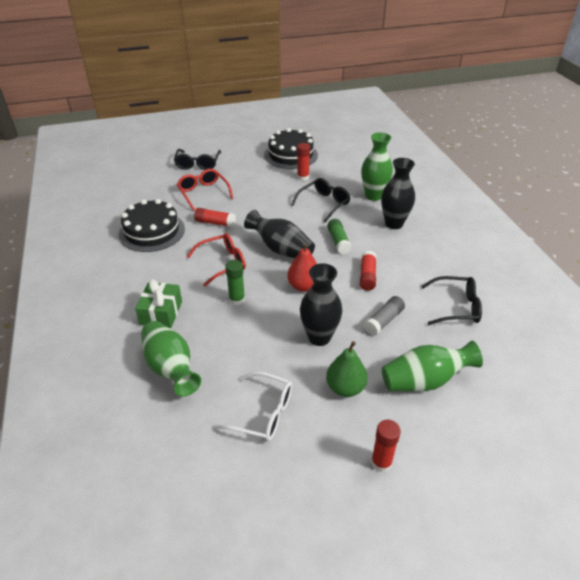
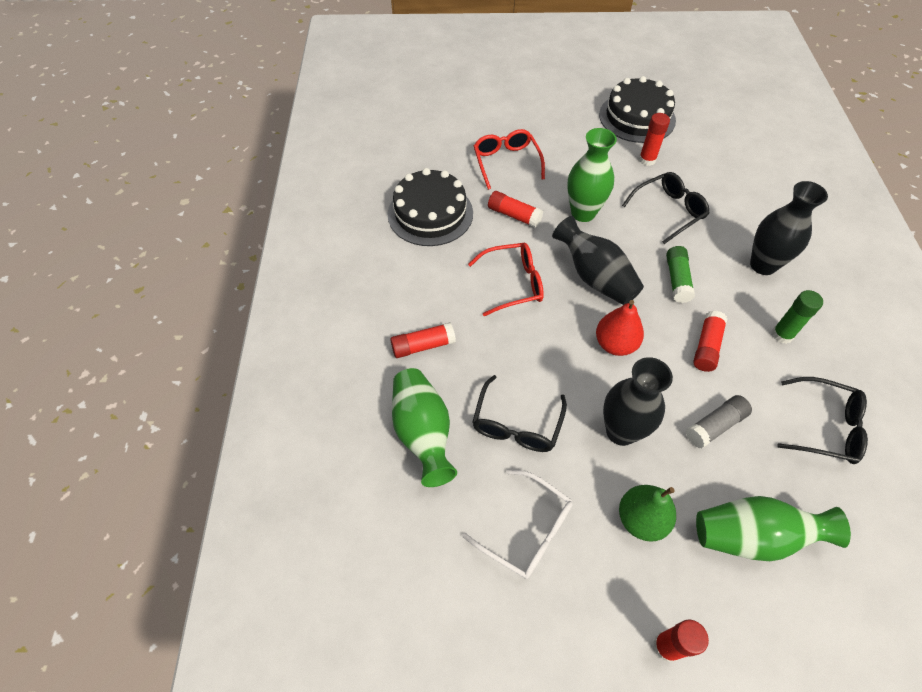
camera: 15 degrees right, 15 degrees up
(161, 313) = (423, 346): green gift -> red glue stick
(197, 164) = (506, 112): black glasses -> black glasses (516, 424)
(237, 300) = (522, 346): green glue stick -> green glue stick (782, 335)
(373, 196) = (743, 211): green vase -> green vase (583, 213)

